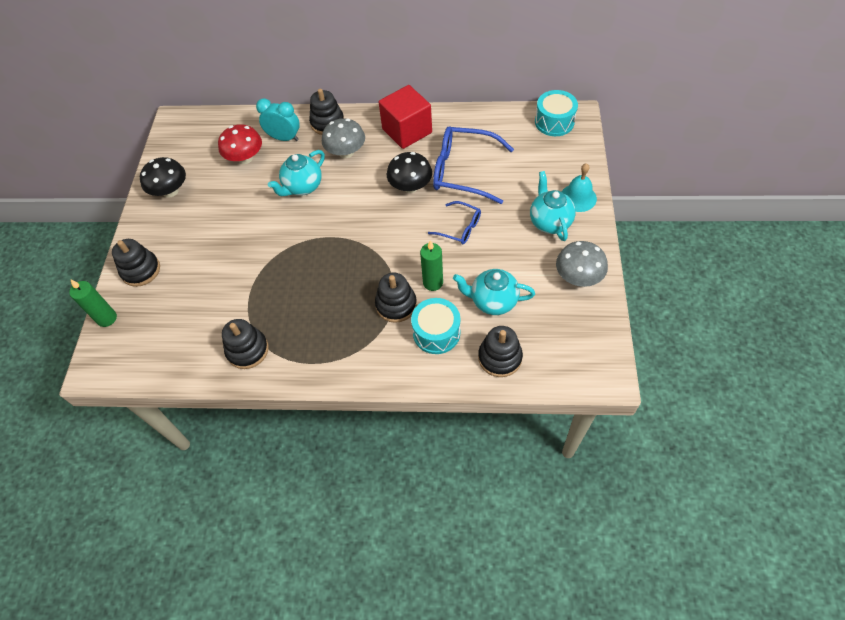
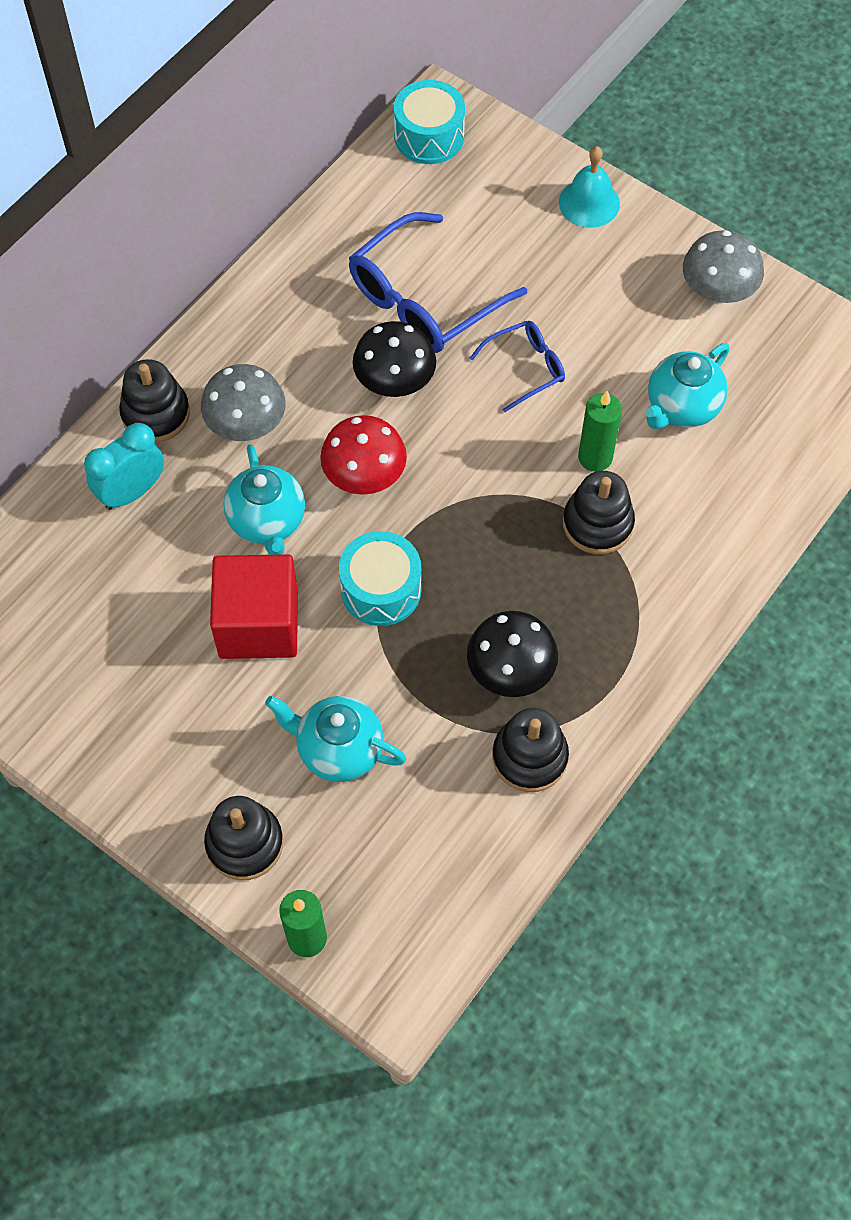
camera: 60 degrees left, 5 degrees up
(170, 191) = (99, 720): black mushroom -> black mushroom (510, 670)
(245, 158) = (125, 571): red mushroom -> red mushroom (364, 475)
(407, 131) = (276, 320): red cube -> red cube (258, 624)
(436, 333) = (681, 502): turquoise drum -> turquoise drum (381, 589)
(500, 357) = (774, 455): black stacking toy -> none
(550, 222) = (603, 261): turquoise teapot -> turquoise teapot (338, 750)

